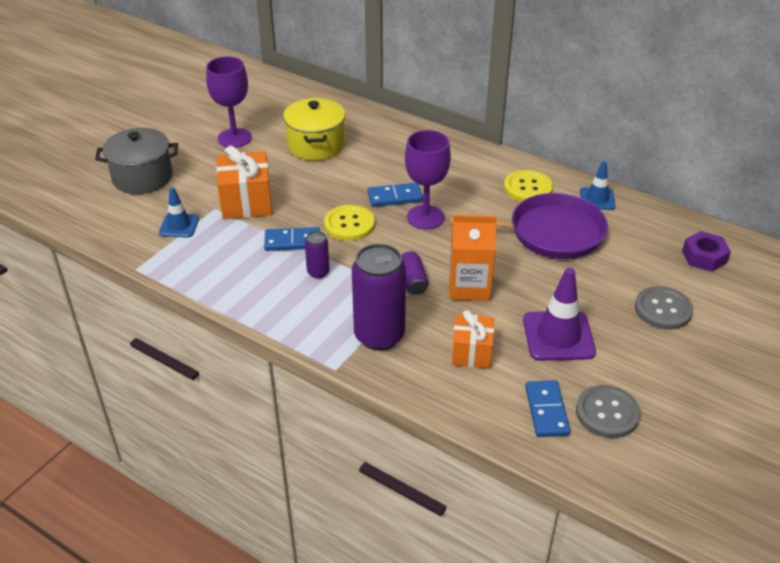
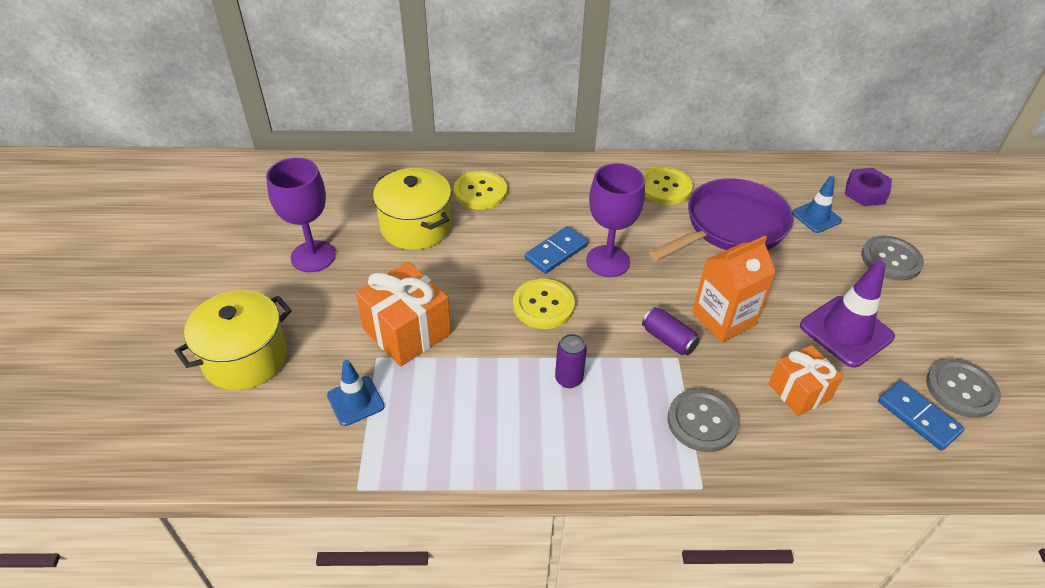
camera: 35 degrees left, 5 degrees up
(142, 177) = (245, 358): grey pot -> yellow pot
(292, 241) = (505, 355): blue domino -> none
(379, 336) = (702, 422): purple can -> grey button
(383, 140) = (480, 192): none -> yellow button
(597, 199) = (731, 173): blue traffic cone -> blue traffic cone (816, 217)

